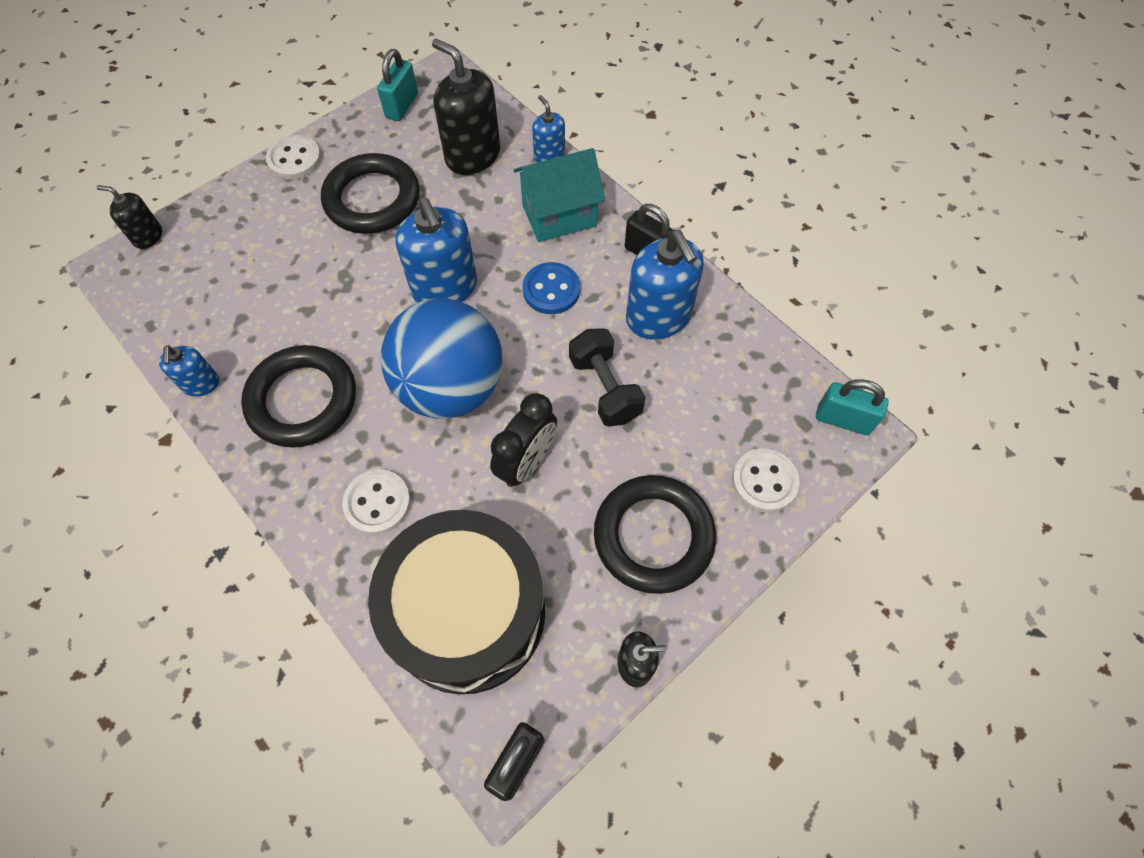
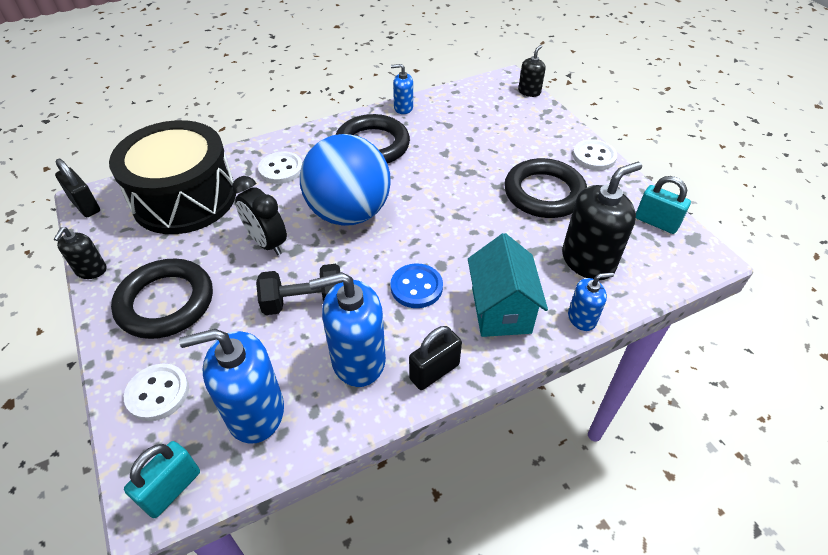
camera: 105 degrees right, 15 degrees down
(445, 288) = (441, 222): blue soap dispenser -> blue soap dispenser (255, 412)

